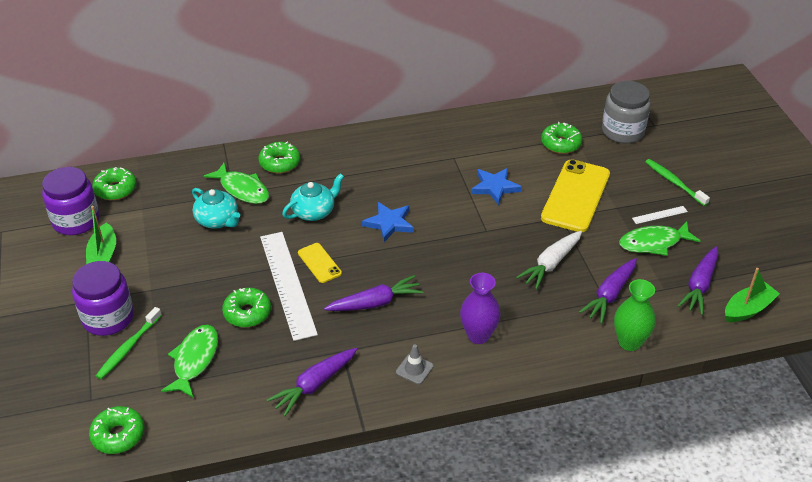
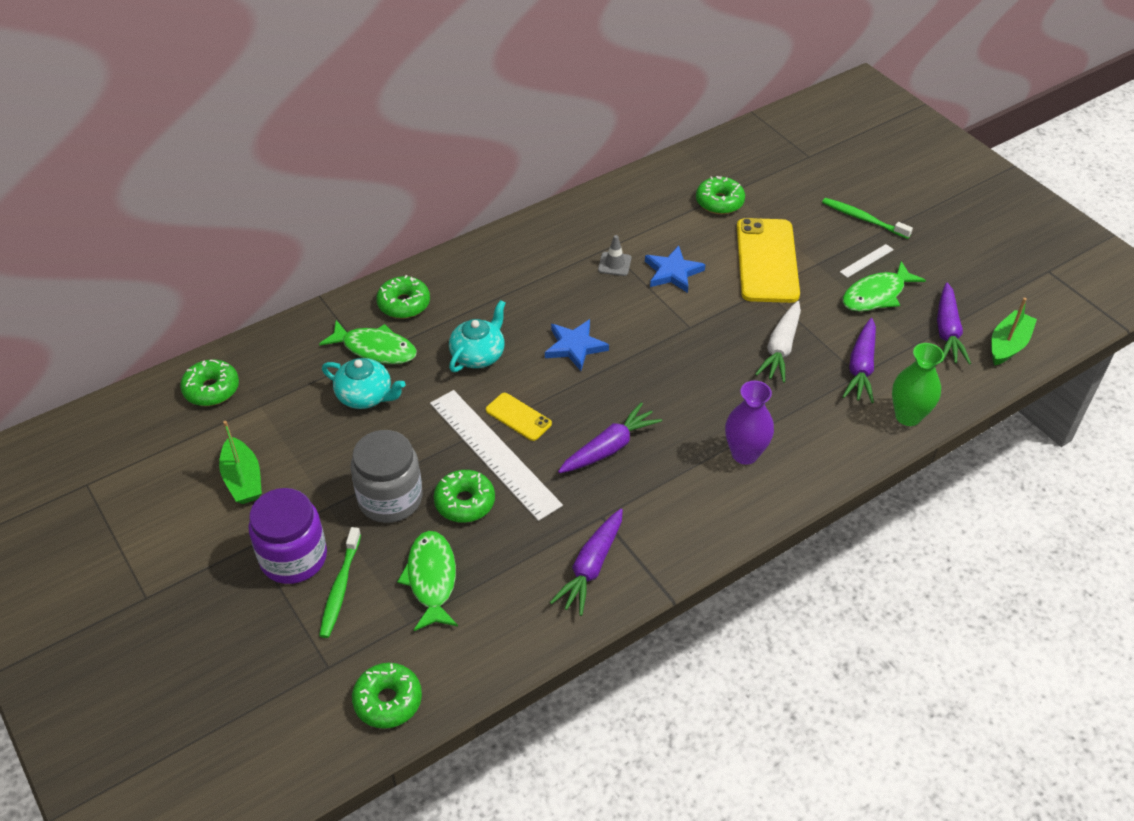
camera: 20 degrees left, 5 degrees up
(76, 221) = (181, 444): purple jar -> none
(414, 369) = (694, 514): grey traffic cone -> grey traffic cone (614, 264)
(622, 131) = (779, 171): grey jar -> grey jar (390, 498)

